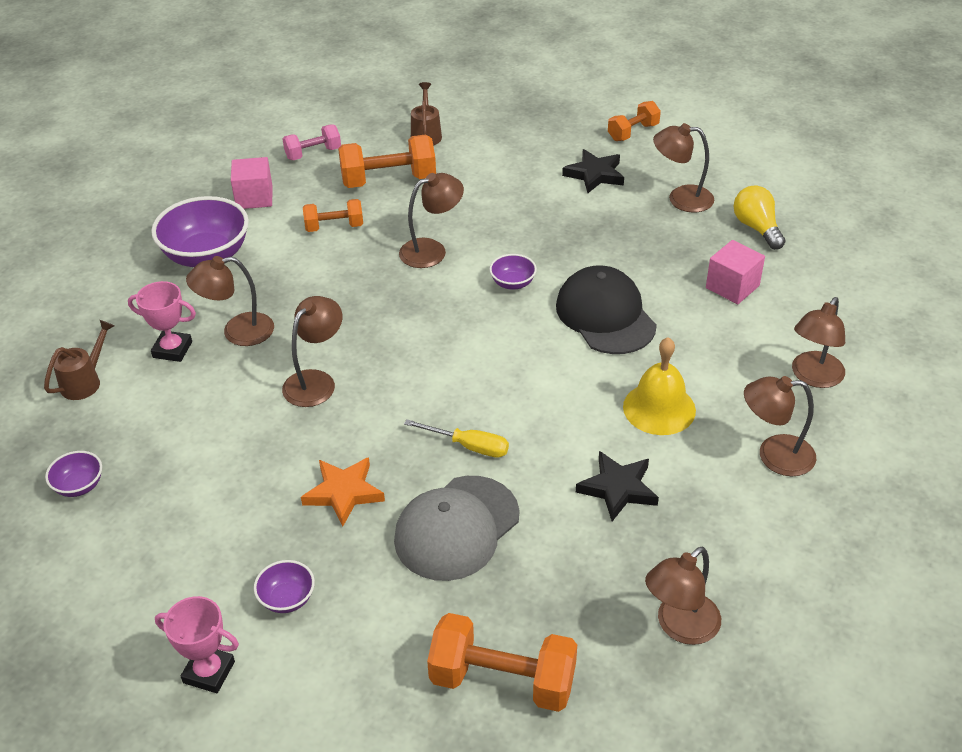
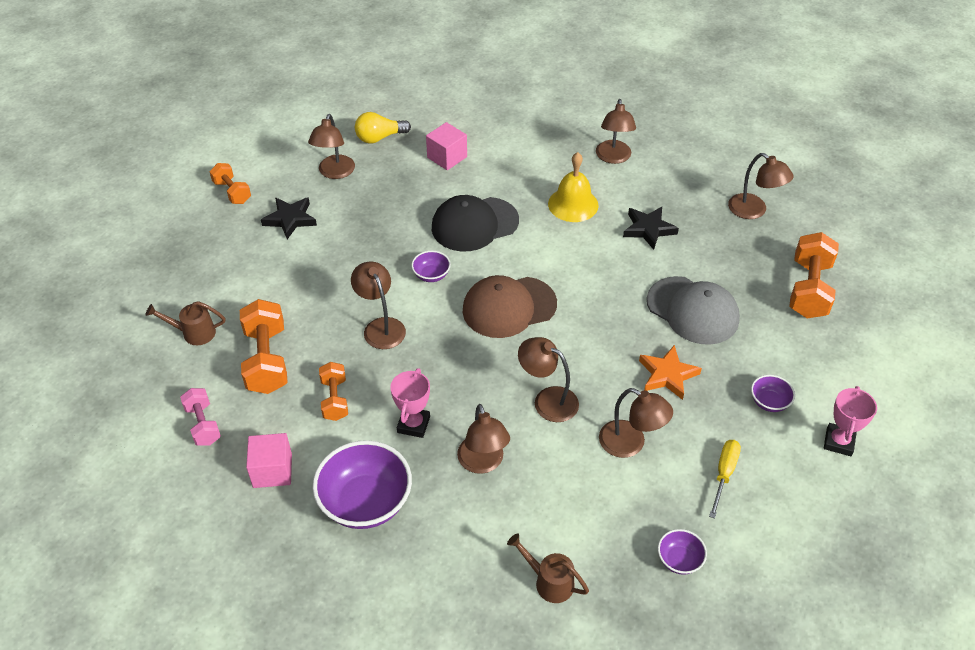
camera: 90 degrees left, 5 degrees up
(172, 349) = (506, 513): pink trophy -> pink trophy (413, 424)
(462, 348) = (509, 307): none -> brown cap
(469, 446) = (615, 303): yellow screwdriver -> yellow screwdriver (724, 474)
(813, 377) = (542, 132): brown lamp -> brown lamp (630, 444)

